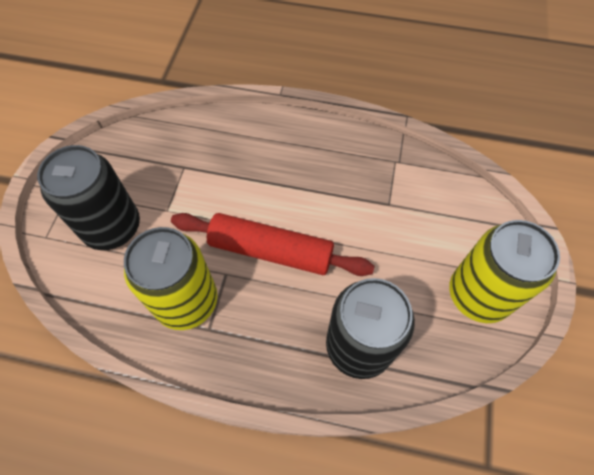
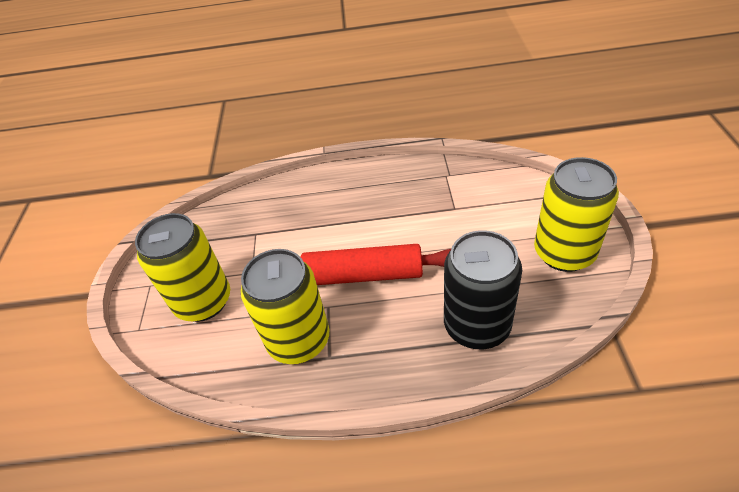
camera: 10 degrees left, 15 degrees down
(112, 227) = (203, 301): black can -> yellow can

